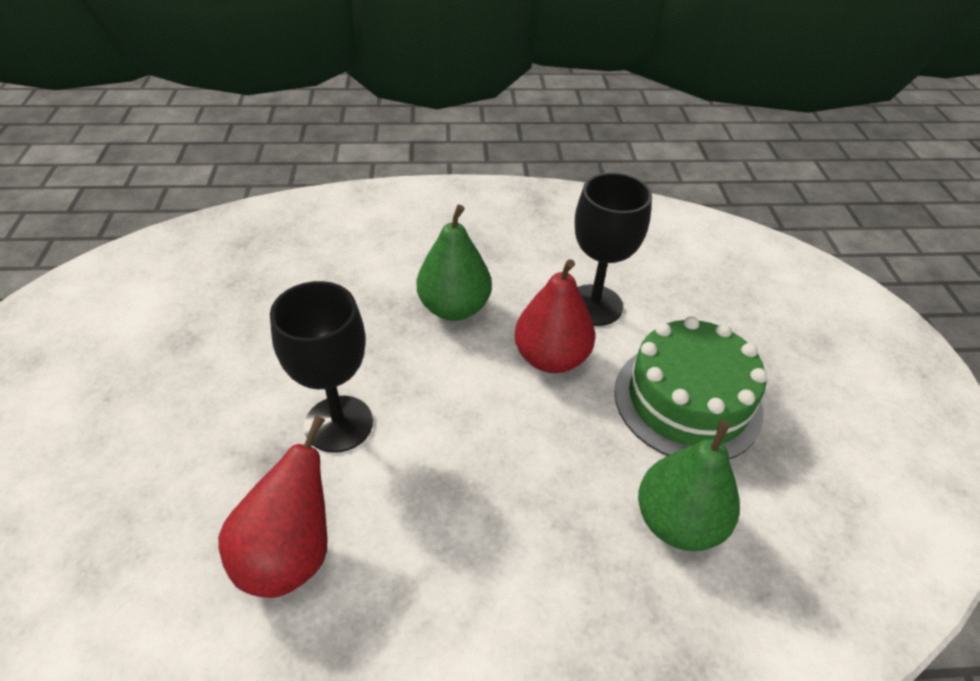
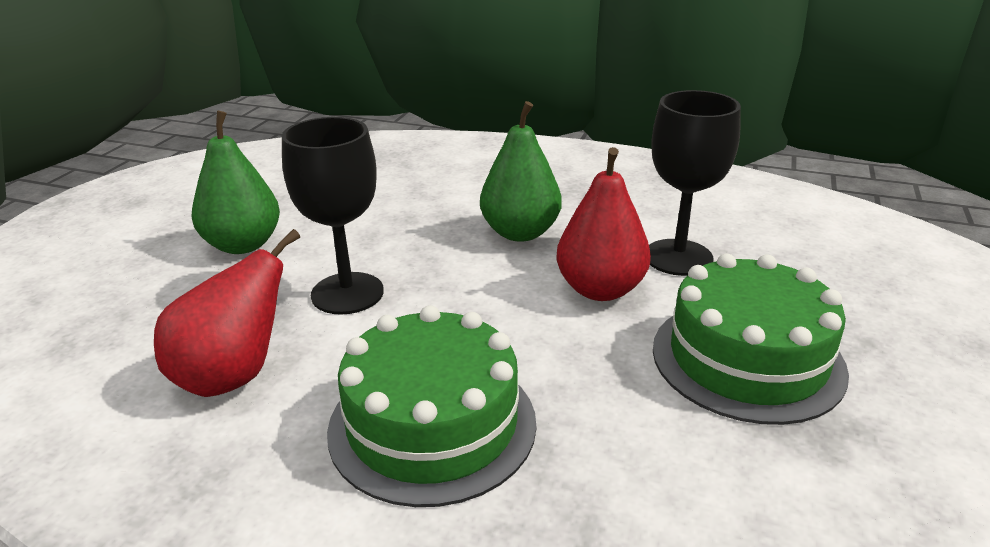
camera: 25 degrees right, 15 degrees down
(492, 546) = (432, 425): none -> green cake
(678, 522) = (668, 464): green pear -> green pear (243, 245)

